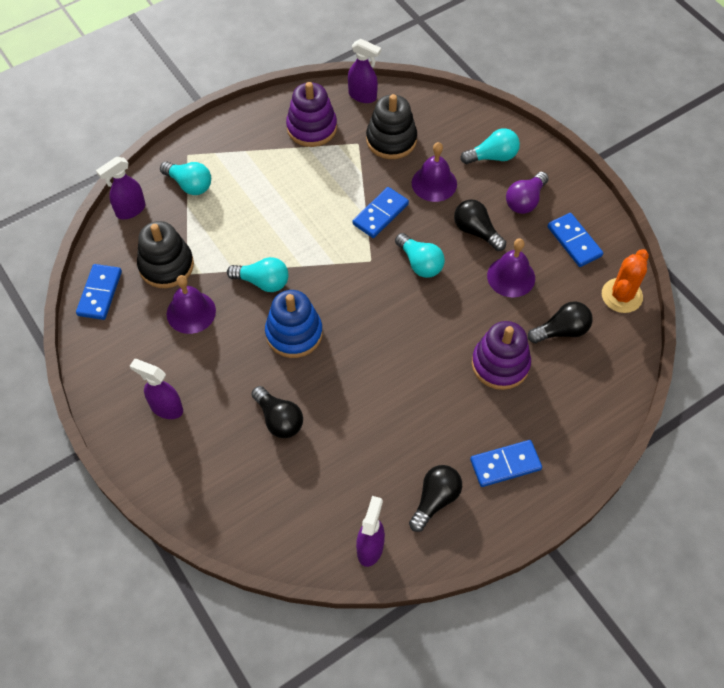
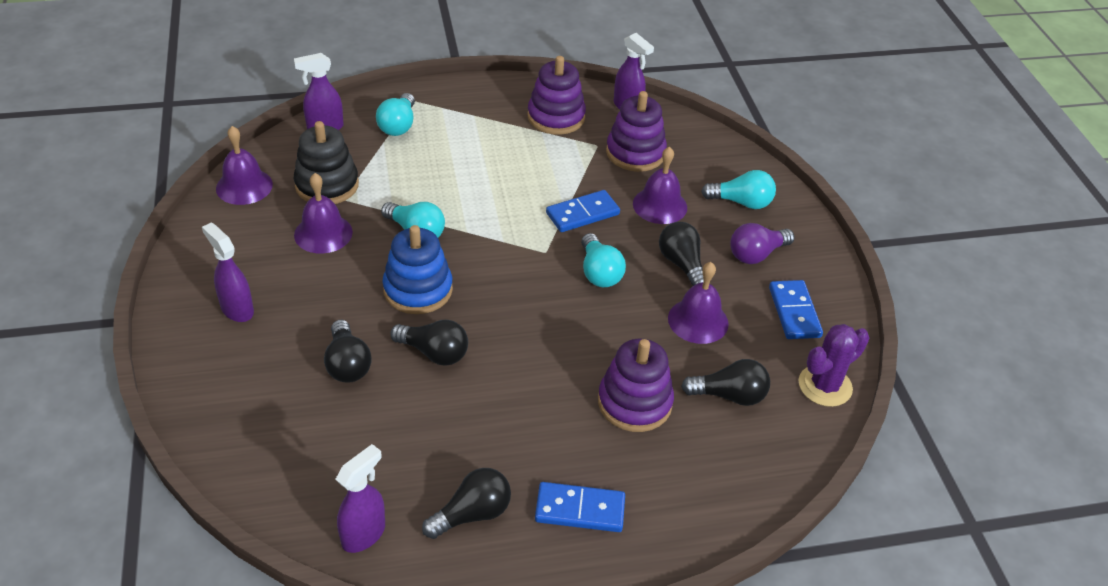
camera: 20 degrees right, 15 degrees down
(99, 293) = (244, 186): blue domino -> purple bell
(189, 185) = (398, 125): turquoise light bulb -> turquoise light bulb turned 45 degrees clockwise
(337, 383) = (434, 353): none -> black light bulb
(391, 140) = (635, 153): black stacking toy -> purple stacking toy
(621, 296) = (825, 386): orange cactus -> purple cactus

